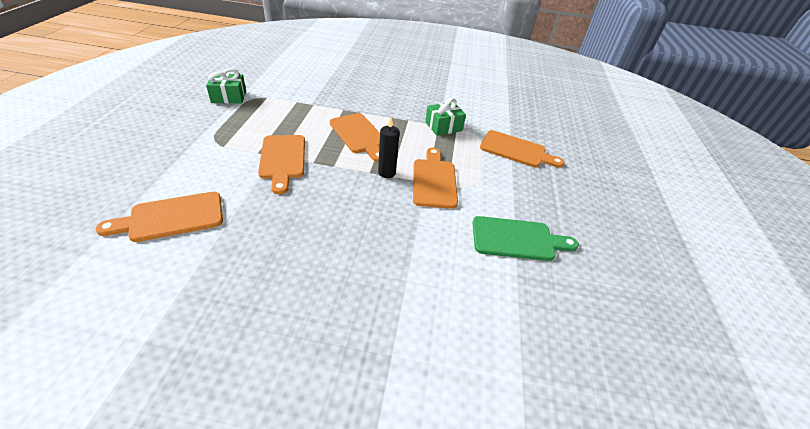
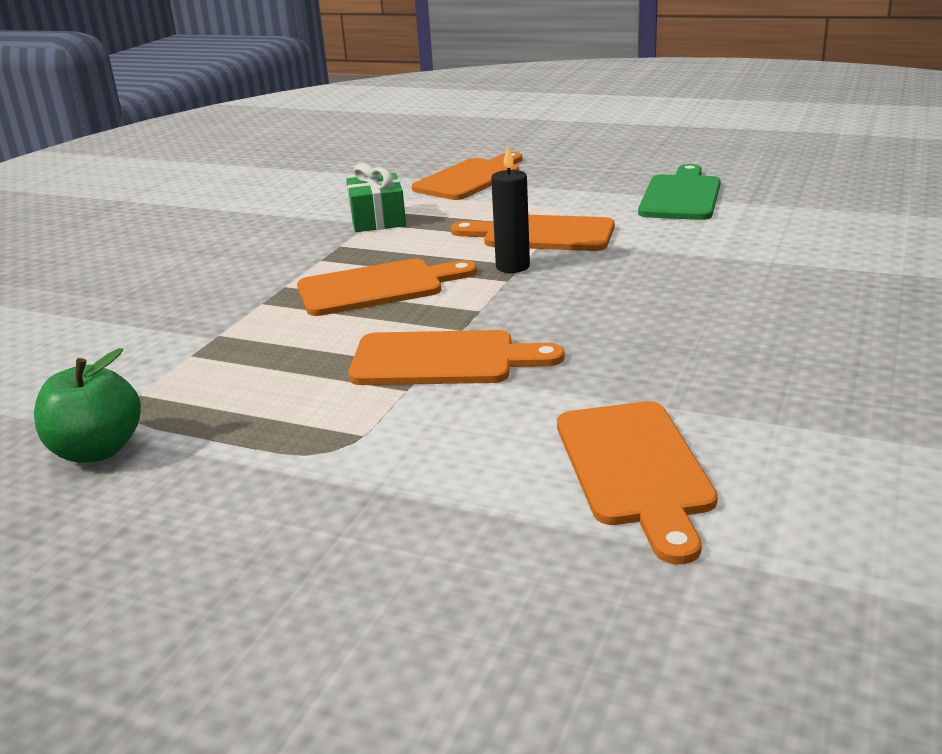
camera: 70 degrees left, 15 degrees down
(229, 97) = (97, 450): green gift -> green apple

